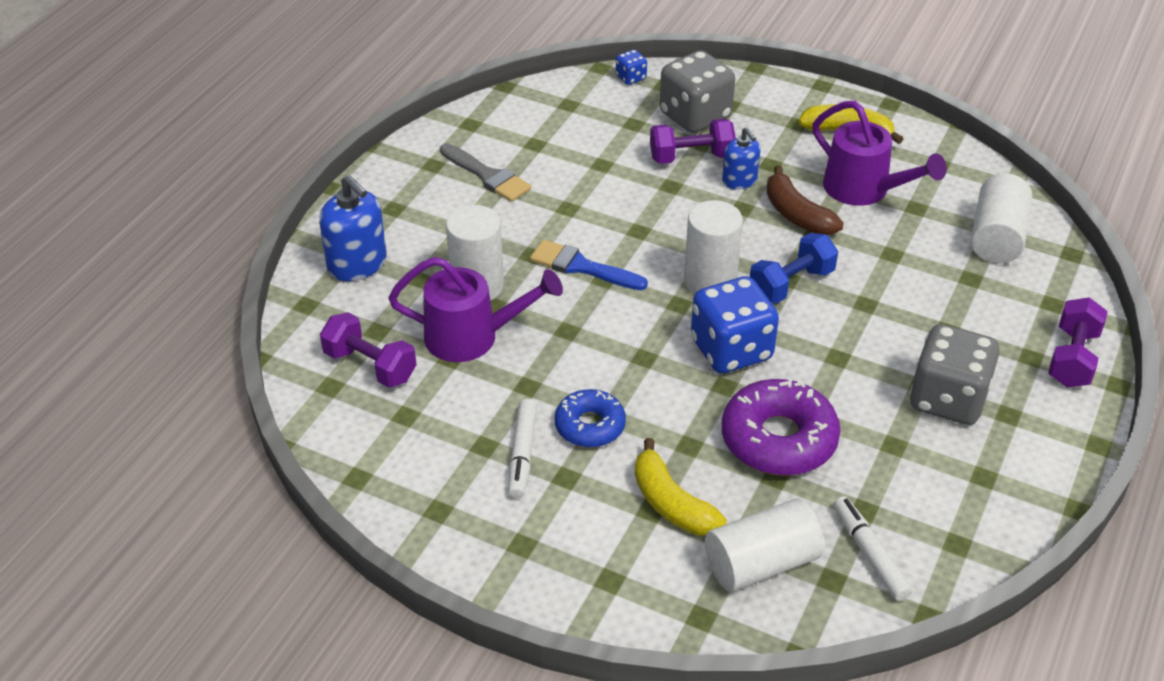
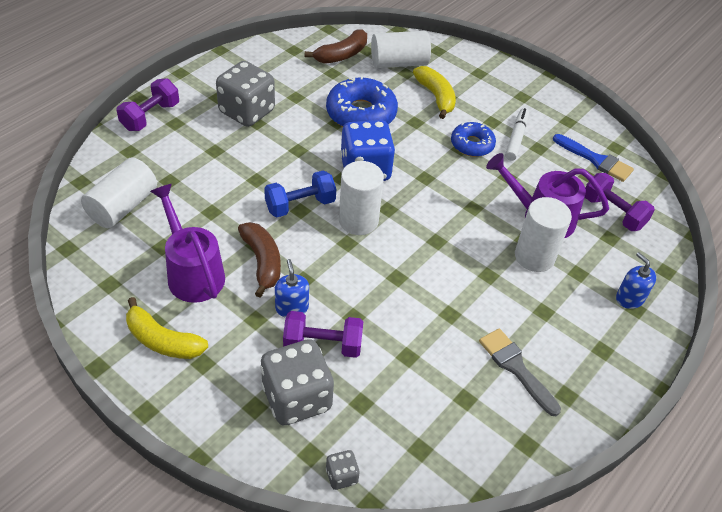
camera: 170 degrees left, 5 degrees up
(357, 264) = (630, 298): blue soap dispenser -> blue soap dispenser, size x0.62
(581, 267) = (451, 255): blue brush -> blue brush (596, 160)
(631, 78) = (341, 476): blue dice -> grey dice
(778, 439) = (361, 113): purple donut -> blue donut
(869, 554) = (341, 55): white marker -> brown banana

